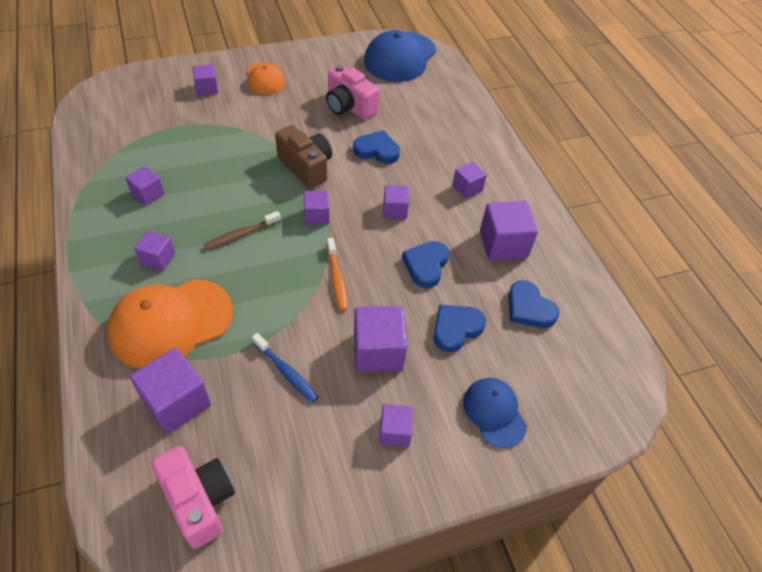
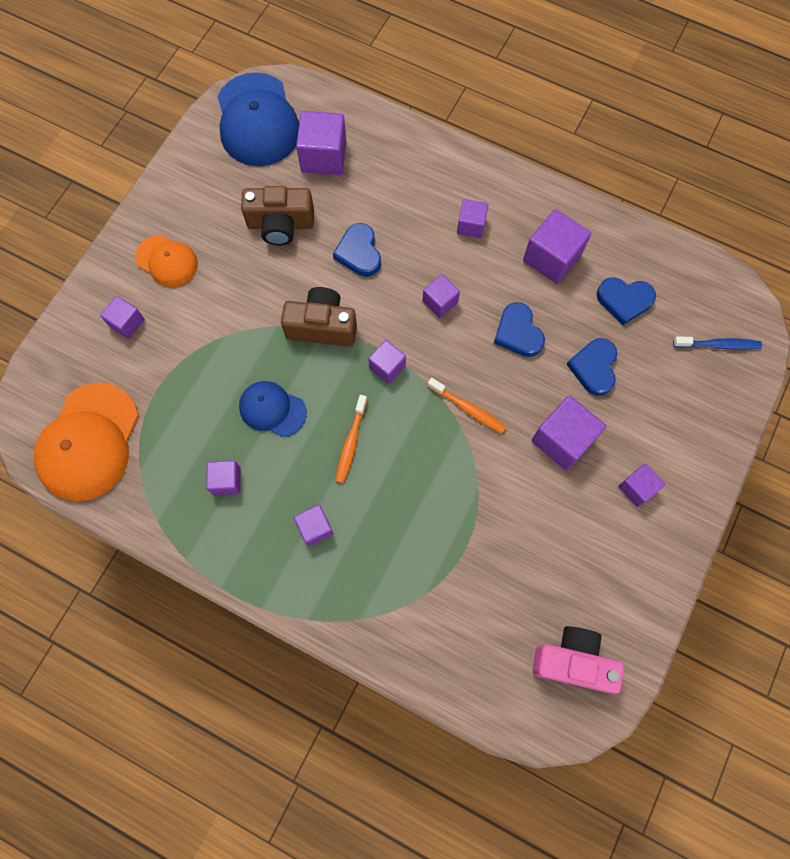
camera: 40 degrees left, 20 degrees up
(171, 323) = (395, 567): orange cap -> orange cap (89, 442)
(177, 402) = (476, 617): purple cube -> purple cube (323, 156)
(241, 235) = (351, 442): brown toothbrush -> orange toothbrush
(286, 372) = (521, 519): blue toothbrush -> blue toothbrush (718, 345)
(349, 106) = (280, 224): pink camera -> brown camera
(377, 150) = (359, 253): blue heart -> blue heart turned 75 degrees counterclockwise
(494, 412) = (682, 410): blue cap -> blue cap (272, 409)

